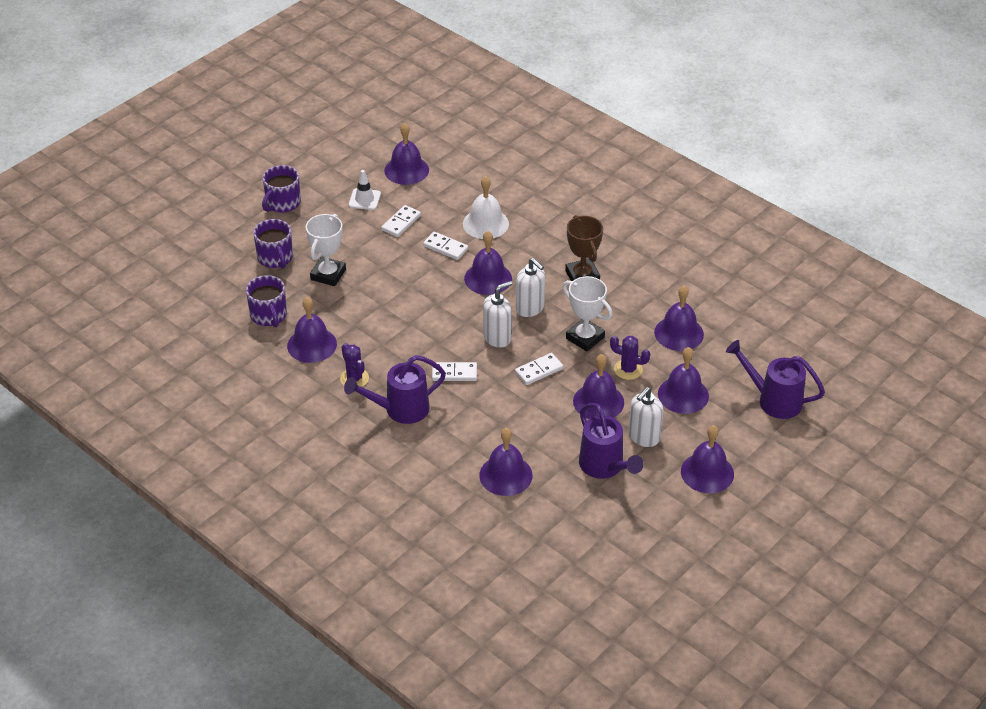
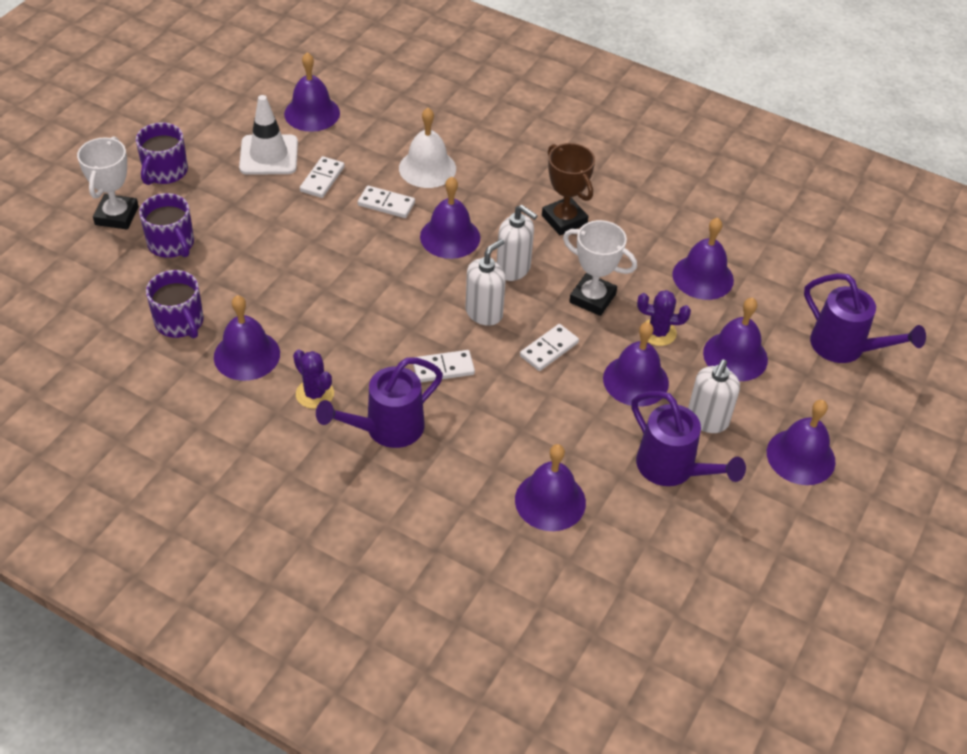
camera: 15 degrees left, 5 degrees up
(328, 274) = (246, 257): white trophy -> white trophy (116, 216)
(364, 199) = (269, 155): white traffic cone -> white traffic cone, size x1.56
(773, 400) = (844, 347): purple watering can -> purple watering can turned 150 degrees counterclockwise

